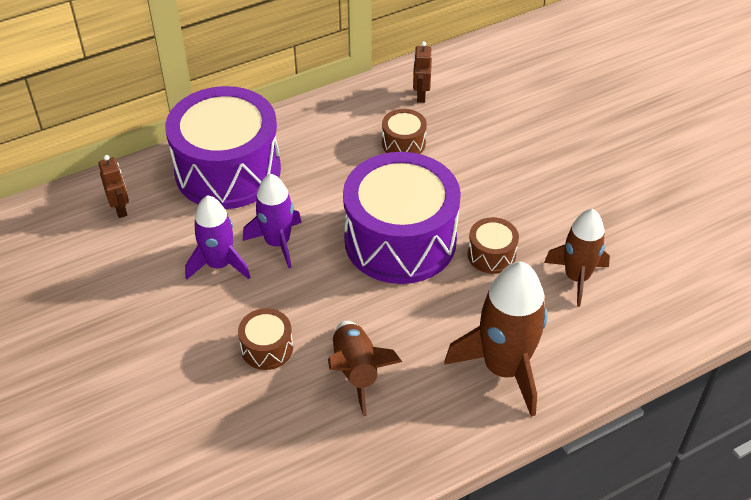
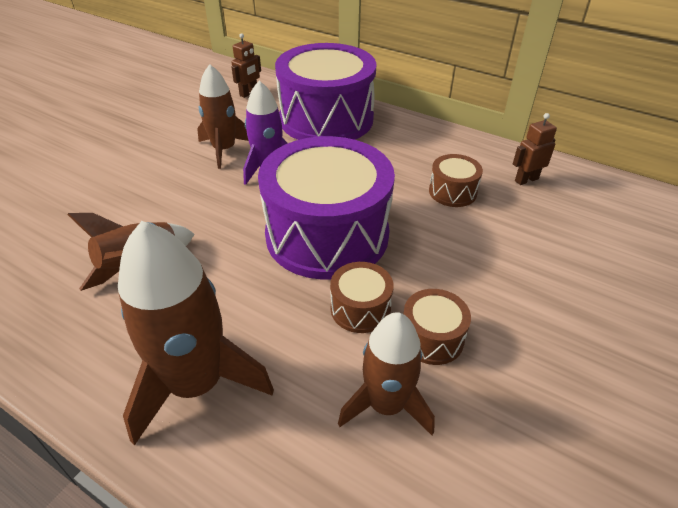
camera: 60 degrees right, 5 degrees down
(219, 264) = (224, 150): purple rocket -> brown rocket
(267, 348) = (146, 204): brown drum -> brown drum (432, 338)

